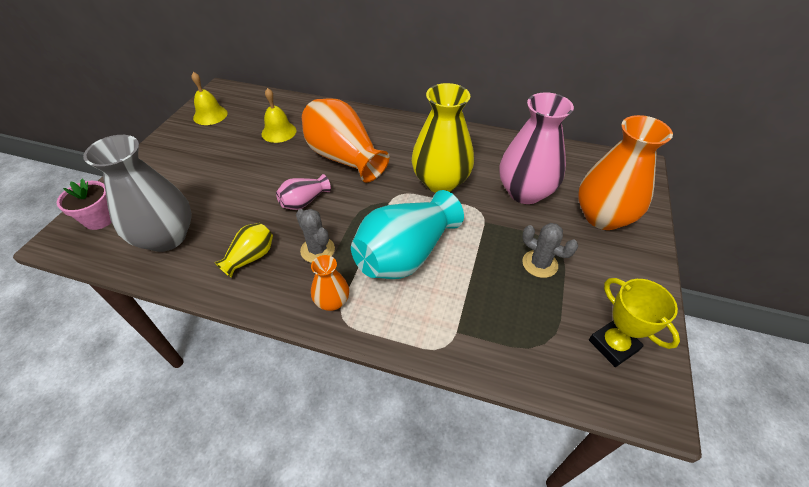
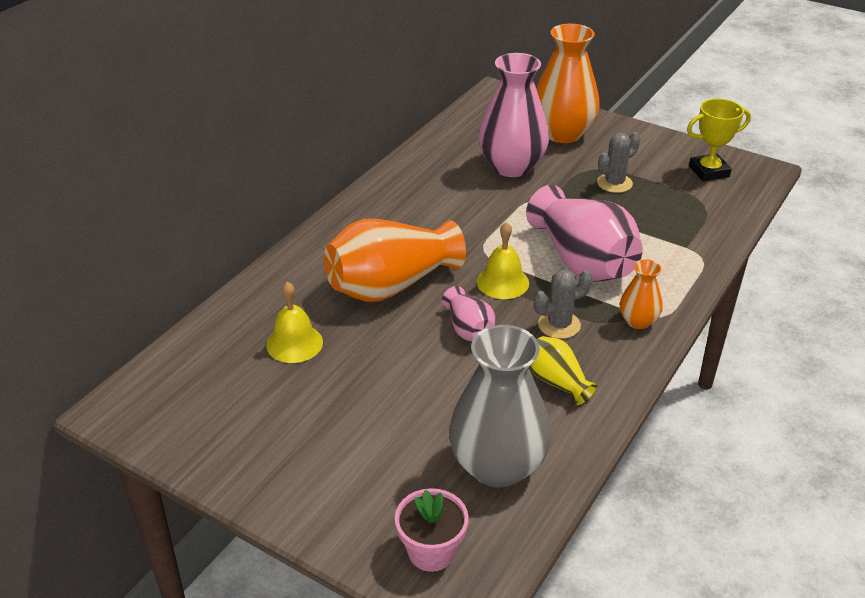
camera: 75 degrees left, 10 degrees down
(210, 115) = (195, 424): yellow bell -> yellow bell (503, 282)
(405, 255) = (582, 262): turquoise vase -> pink vase
(440, 182) = (473, 217): yellow vase -> none

